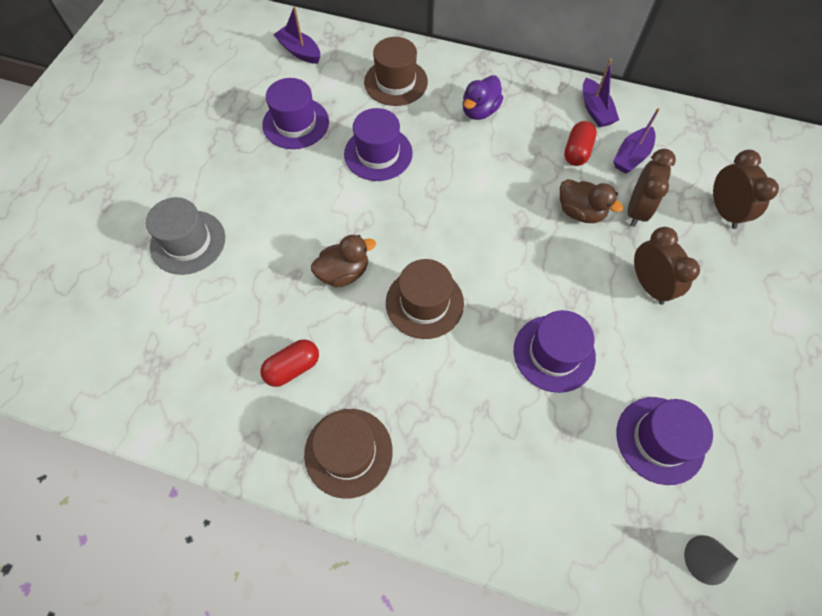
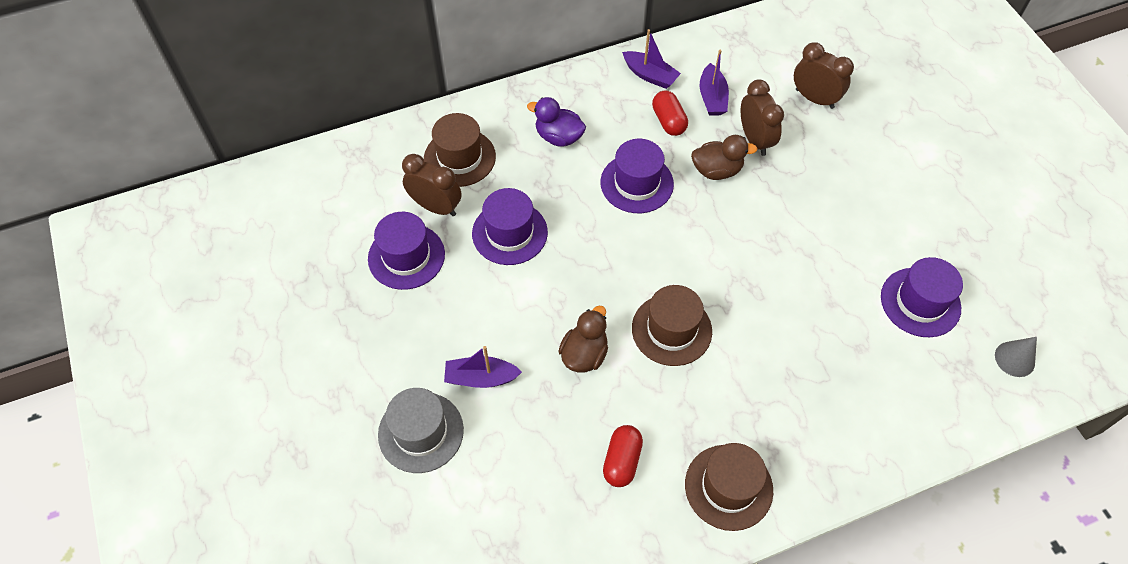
camera: 40 degrees left, 5 degrees down
(299, 51) = (337, 186): purple boat -> purple boat (481, 378)
(479, 111) = (558, 137): purple duck -> purple duck turned 120 degrees clockwise
(554, 353) = (799, 295): purple hat -> purple hat (637, 183)
(648, 285) = (815, 194): brown clock -> brown clock (436, 207)

